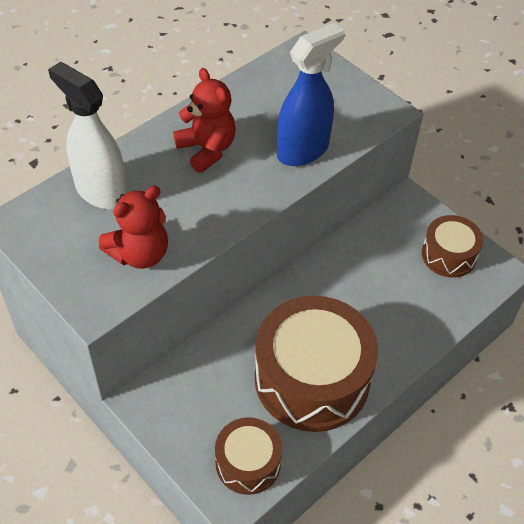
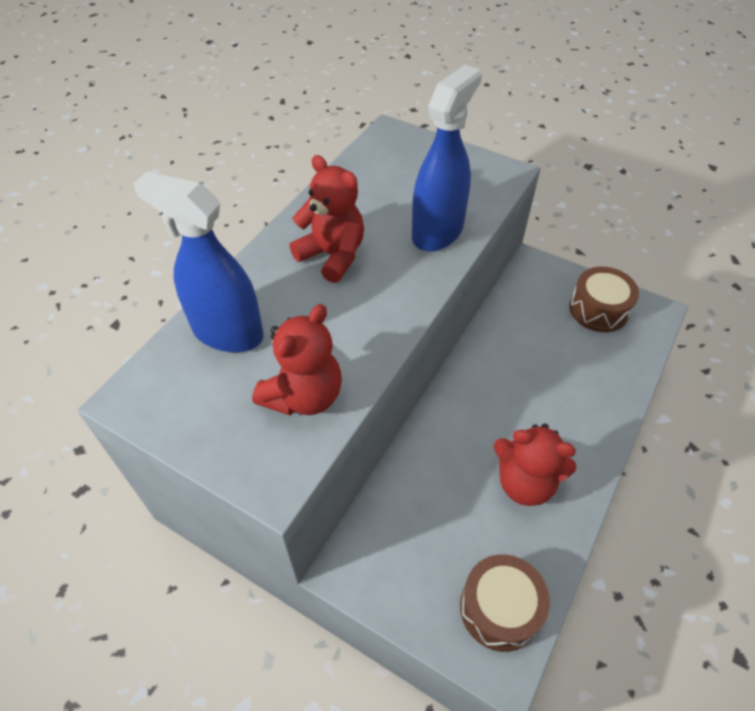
camera: 15 degrees left, 0 degrees up
(101, 191) = (227, 332): white spray bottle -> blue spray bottle
(312, 378) = (525, 482): brown drum -> red teddy bear

